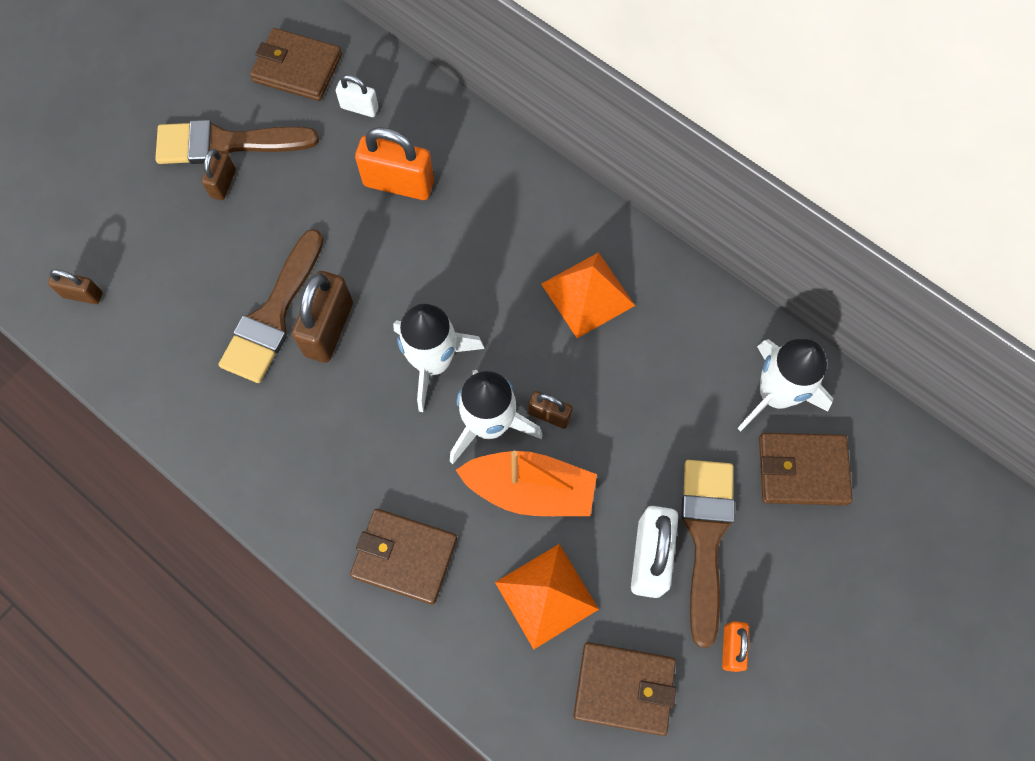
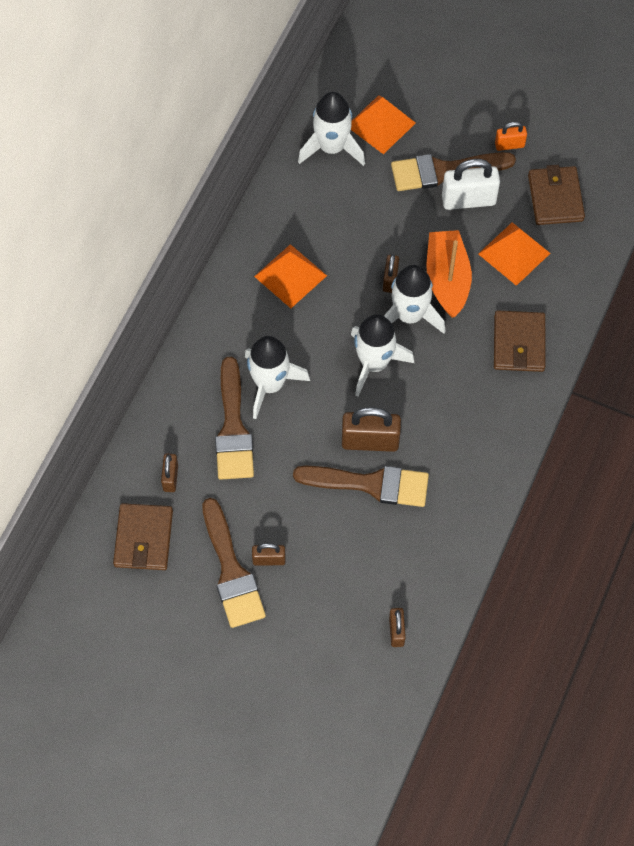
camera: 105 degrees left, 5 degrees down
(359, 108) = (170, 478): white padlock -> brown padlock
(398, 183) = (233, 428): orange padlock -> brown brush
(442, 236) = (270, 384): none -> white rocket
(802, 470) = (380, 124): brown wallet -> orange pyramid

